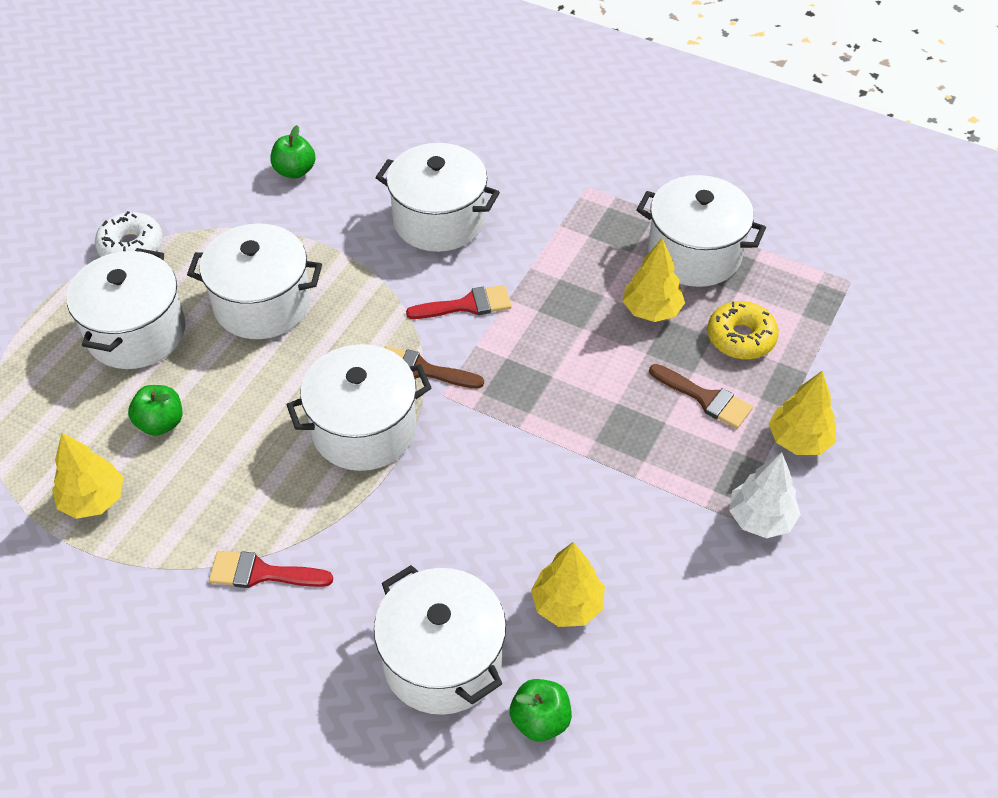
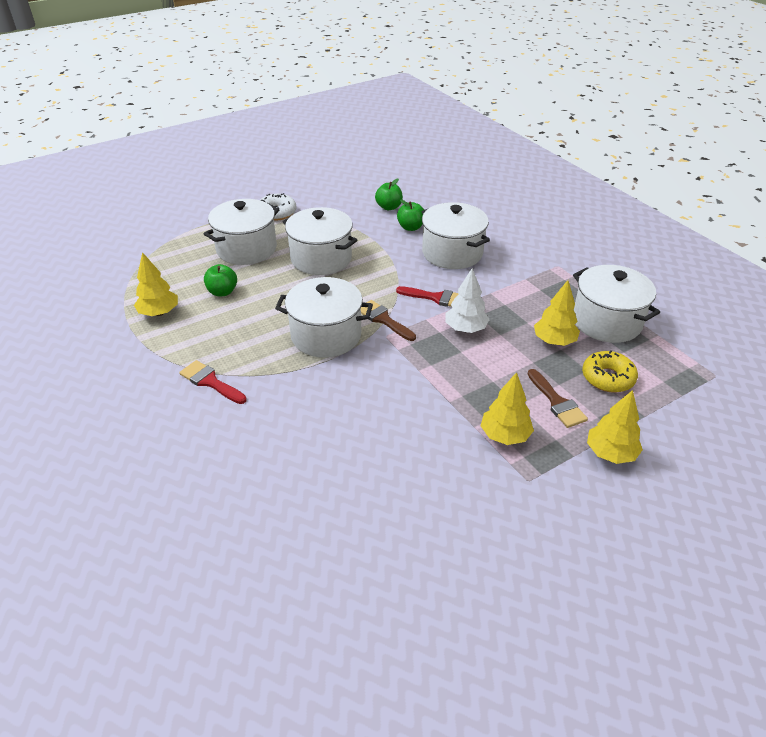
camera: 30 degrees right, 10 degrees down
(442, 660) = (270, 473): white pot -> none
(540, 720) = (302, 537): green apple -> green apple (411, 227)
(567, 605) = (372, 479): yellow tree -> yellow tree (505, 435)
(760, 518) = (547, 488): white tree -> white tree (465, 329)

